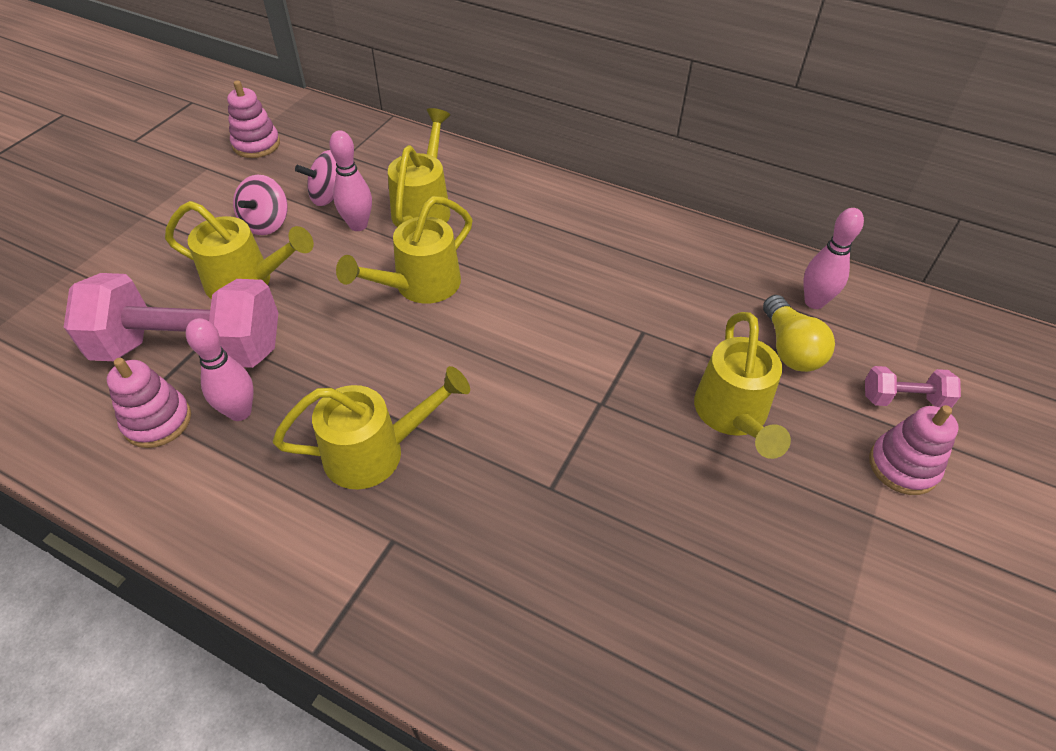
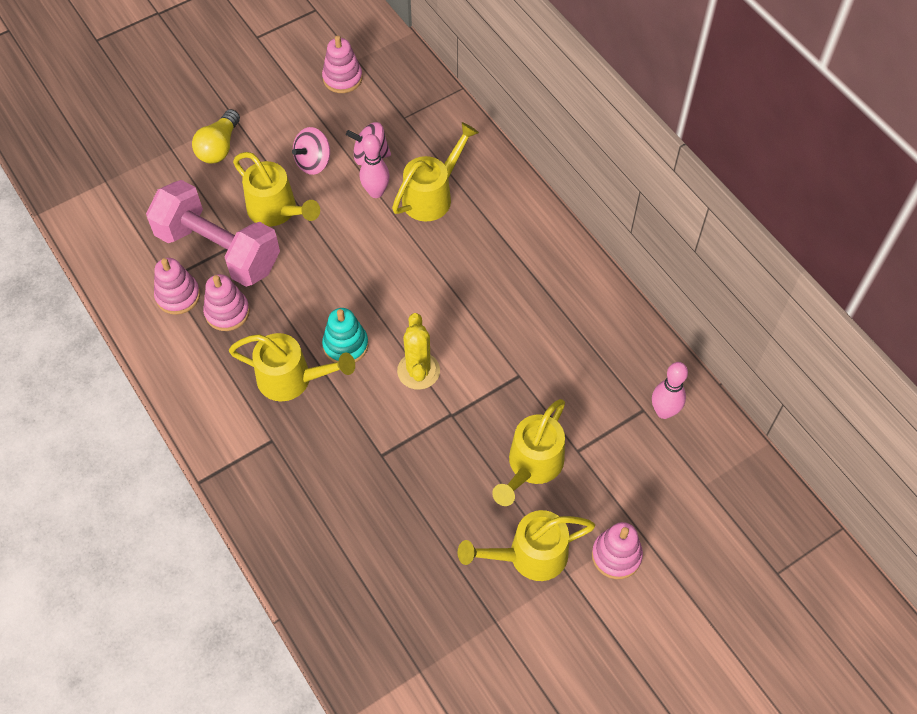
camera: 30 degrees right, 10 degrees up
(240, 412) = (227, 312): pink bowling pin -> pink stacking toy
(419, 286) = (389, 266): yellow watering can -> yellow watering can (529, 555)
(421, 384) = (345, 345): none -> turquoise stacking toy
(528, 374) = (418, 371): none -> yellow cactus
(789, 348) = (613, 438): yellow light bulb -> yellow light bulb (219, 147)
(903, 399) = (660, 513): pink dumbbell -> none

